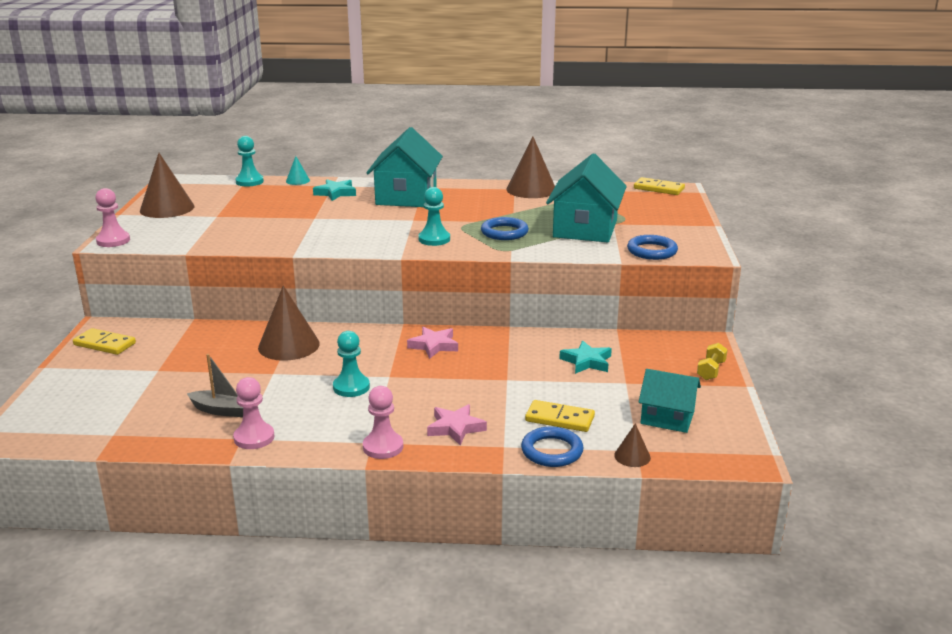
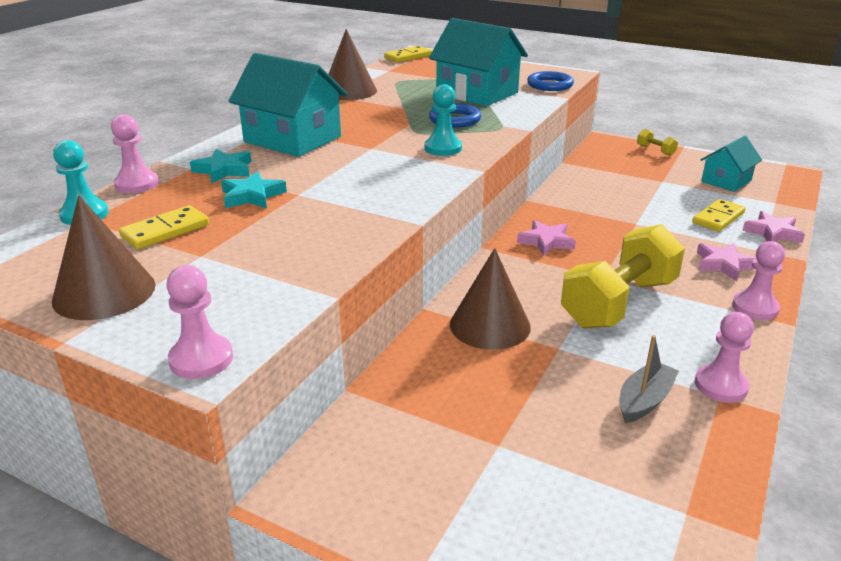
camera: 65 degrees left, 5 degrees up
(105, 344) = (370, 495): yellow domino -> yellow domino (165, 231)
(297, 181) = (137, 184): turquoise cone -> pink pawn
(351, 387) = (619, 303): turquoise pawn -> yellow dumbbell
(552, 451) = (773, 233): blue ring -> pink star
(586, 361) = (618, 186): turquoise star -> turquoise star (252, 196)
(632, 456) = (785, 206): brown cone -> none

